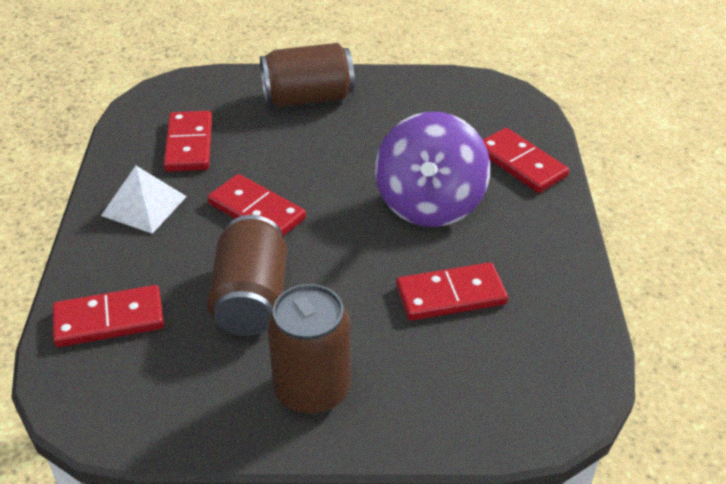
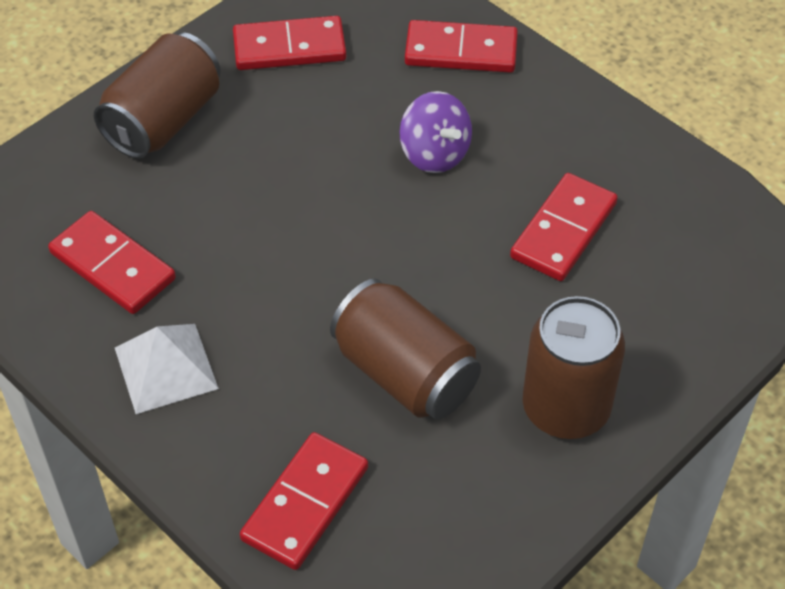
camera: 45 degrees left, 10 degrees up
(256, 211) = (287, 285): red domino -> red domino (289, 48)
(429, 204) = (435, 153): purple spinning top -> purple spinning top, size x0.58

